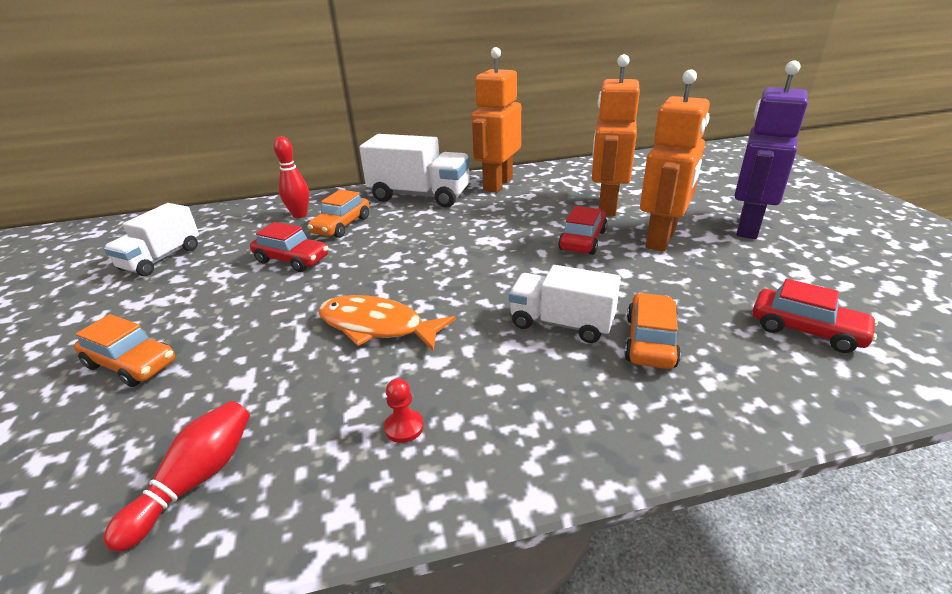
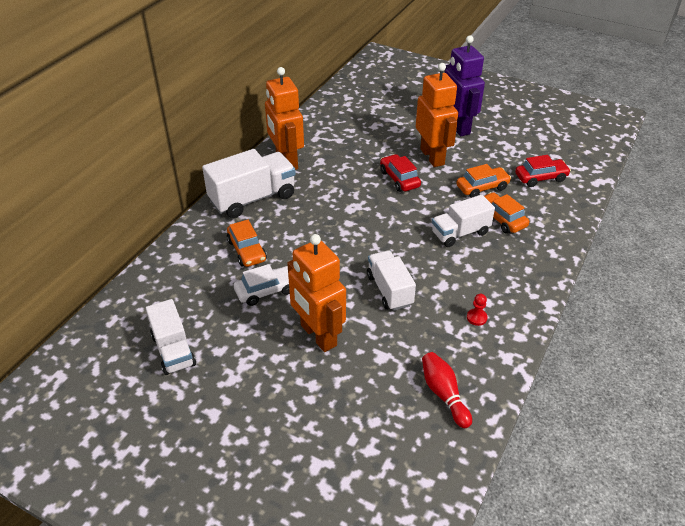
camera: 50 degrees left, 10 degrees up
(131, 364) = (312, 396): orange car -> orange car (482, 187)
(292, 259) = (266, 291): red car -> white car
(300, 215) = (198, 261): red bowling pin -> none
(377, 326) = (389, 290): orange fish -> white truck
(606, 206) = (375, 146): orange robot -> orange robot (318, 335)

